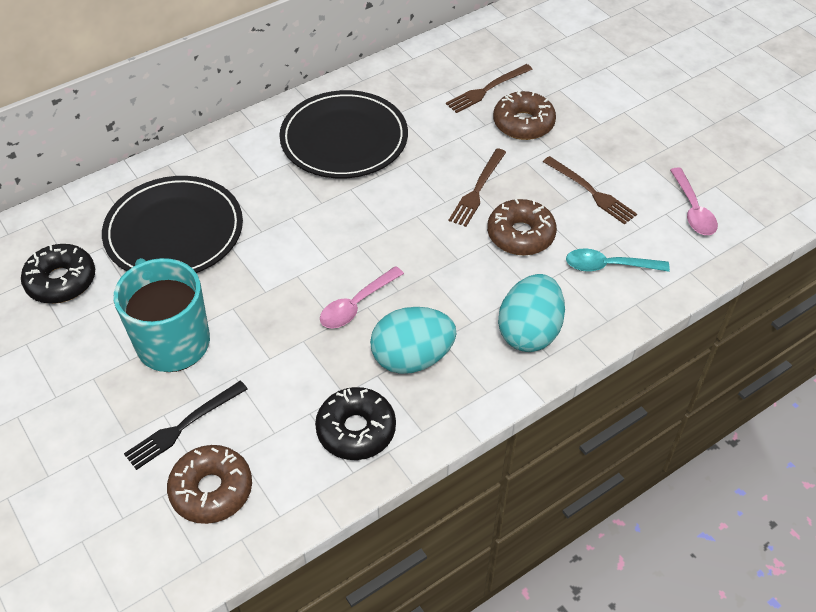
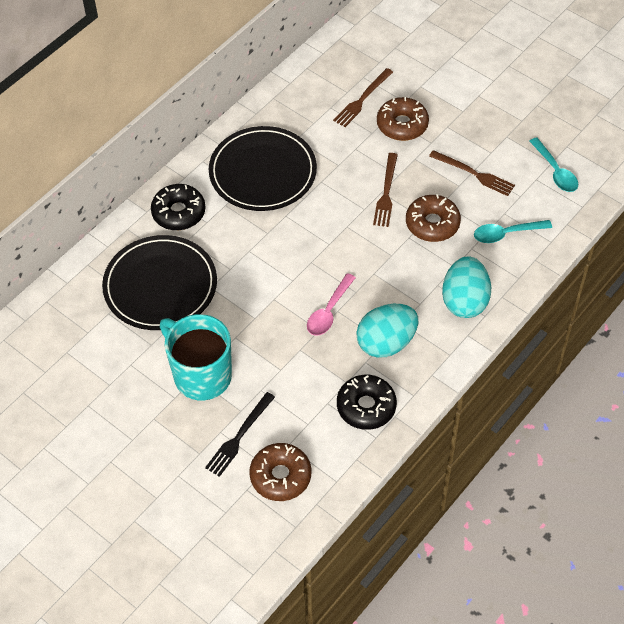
camera: 15 degrees left, 5 degrees up
(61, 281) = (90, 349): black donut -> black donut (179, 212)
(693, 210) = (555, 171): pink spoon -> turquoise spoon

